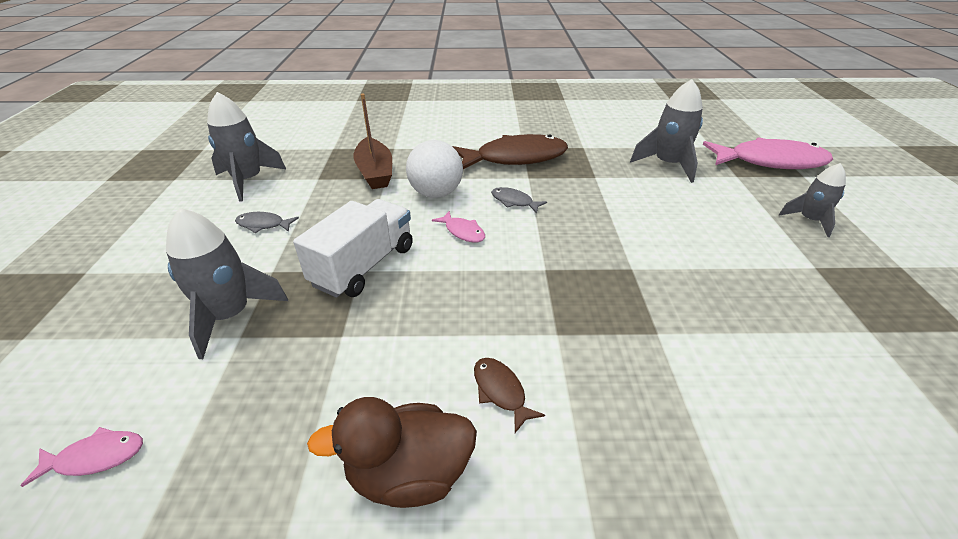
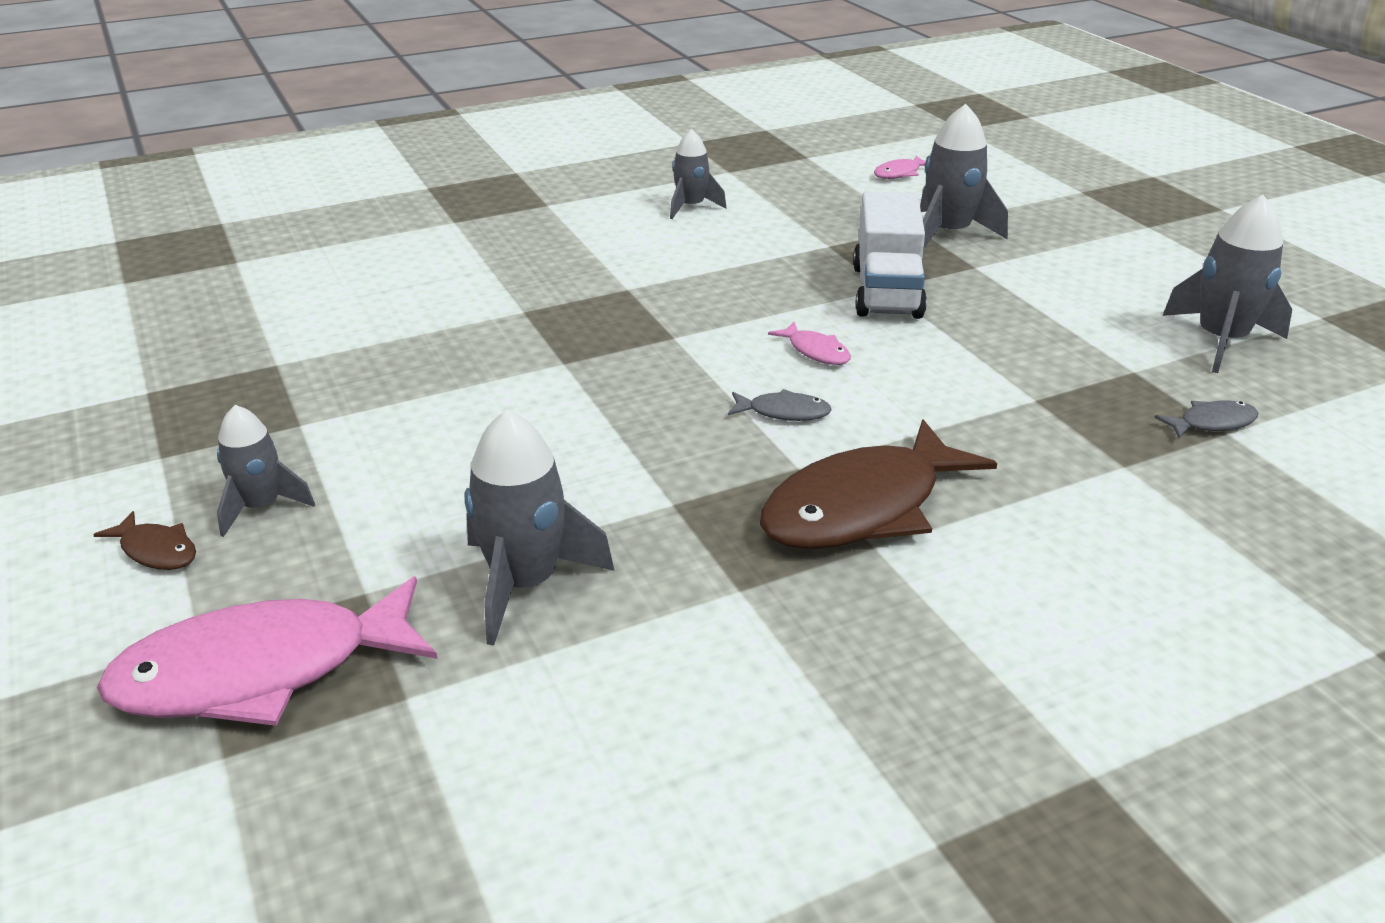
camera: 155 degrees right, 5 degrees down
(263, 225) = (1074, 298): grey fish -> grey fish (1212, 423)
(375, 172) = (1068, 404): brown boat -> none
(409, 474) = (691, 207): brown duck -> grey rocket
(436, 193) = (919, 394): white ball -> none
(463, 232) = (815, 351): pink fish -> pink fish turned 150 degrees counterclockwise
(501, 391) = (656, 247): brown fish -> brown fish (156, 550)

